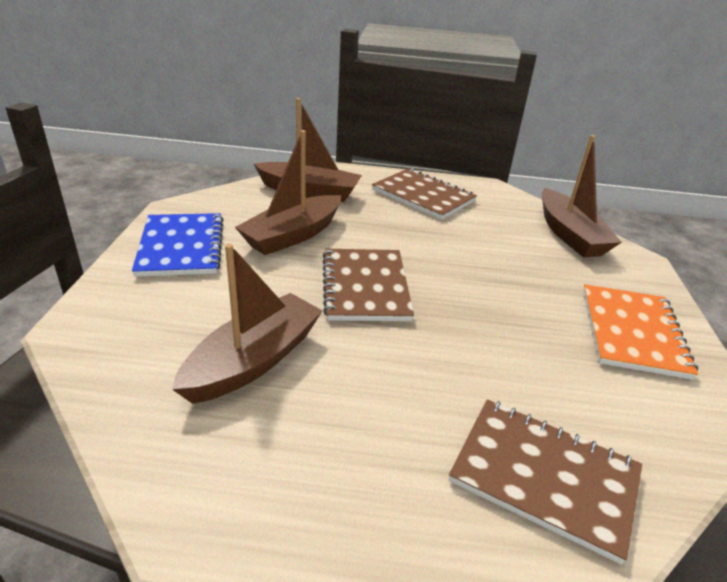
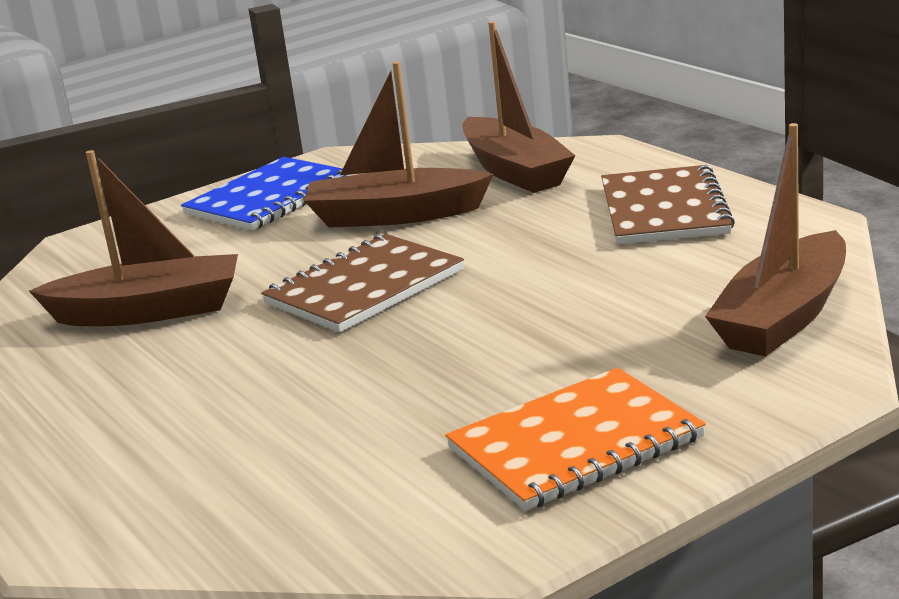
camera: 55 degrees right, 10 degrees down
(544, 476) = (187, 490): brown notebook -> none

